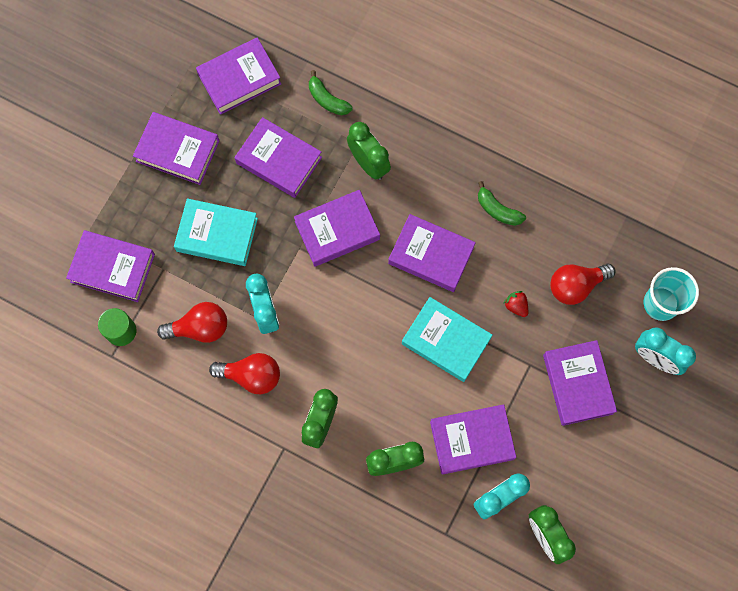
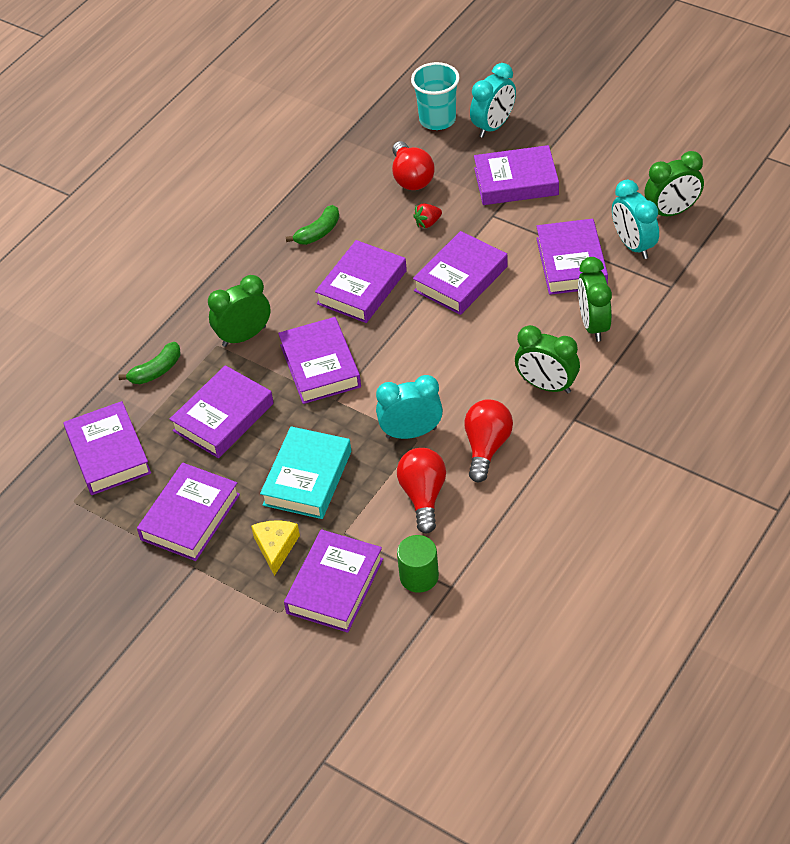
camera: 80 degrees left, 25 degrees down
(149, 219) = (276, 547): none -> yellow cheese
(446, 341) = (461, 279): turquoise book -> purple book

